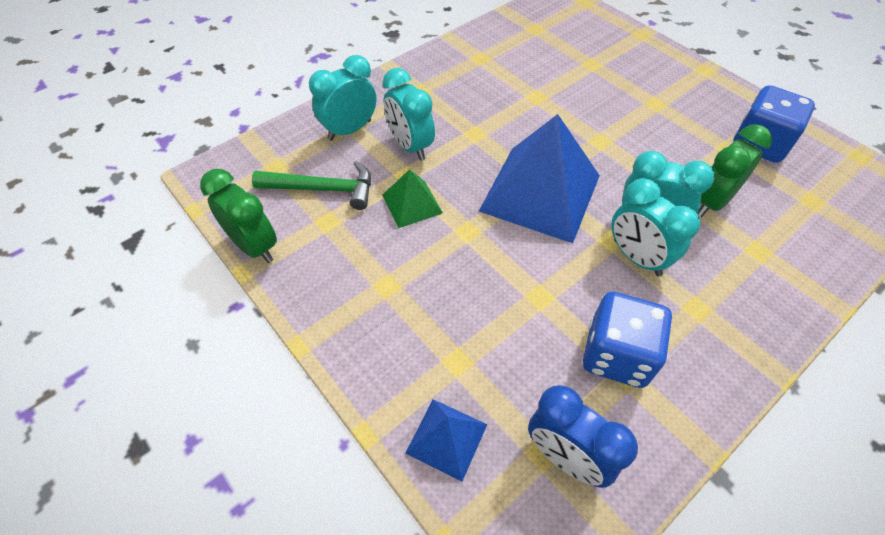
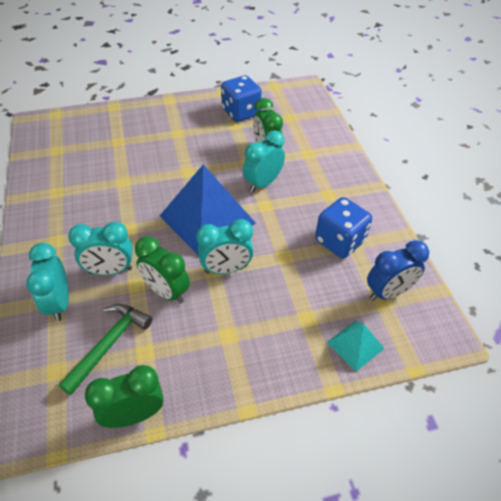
camera: 65 degrees left, 5 degrees down
(412, 204) = (166, 291): green pyramid -> green clock
(447, 438) = (355, 345): blue pyramid -> turquoise pyramid
(636, 257) = (283, 201): turquoise clock -> turquoise clock (226, 269)

